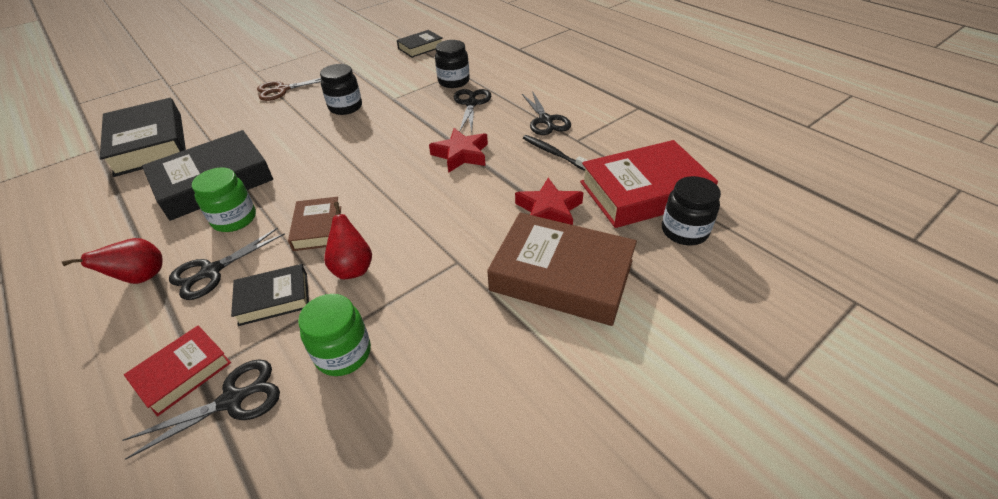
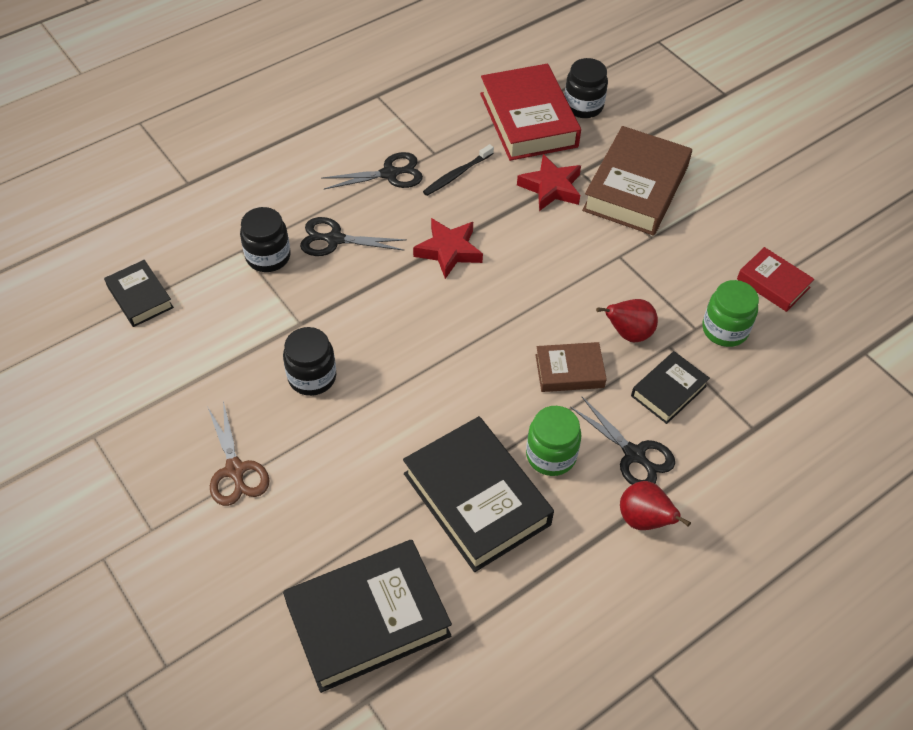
camera: 90 degrees left, 10 degrees up
(183, 373) = (754, 441): red book -> red book (773, 283)
(233, 400) = (774, 397): black scissors -> none
(274, 299) = (668, 391): black book -> black book turned 60 degrees clockwise

